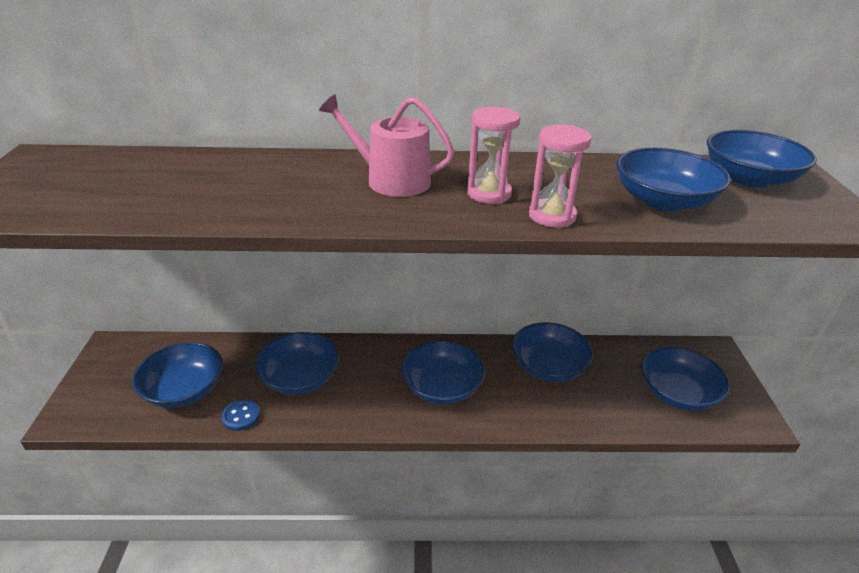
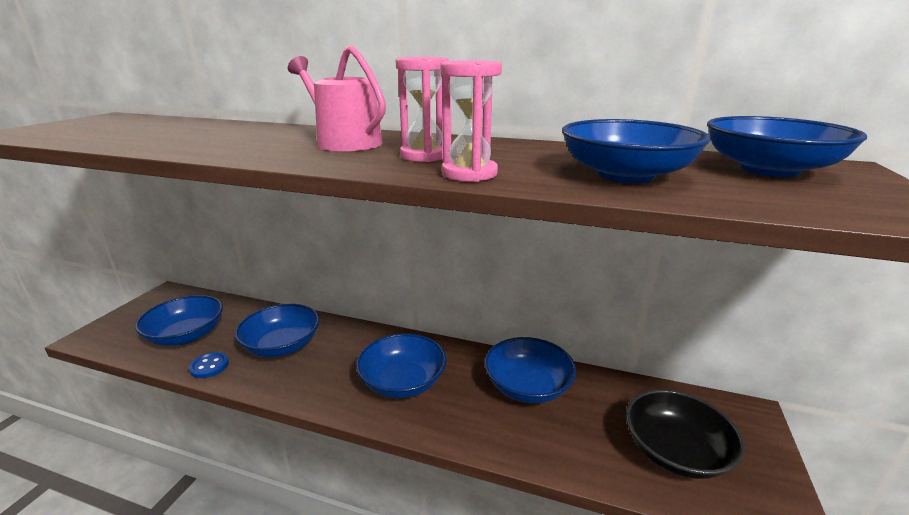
camera: 20 degrees right, 10 degrees down
(677, 393) = (675, 451): blue bowl -> black bowl

